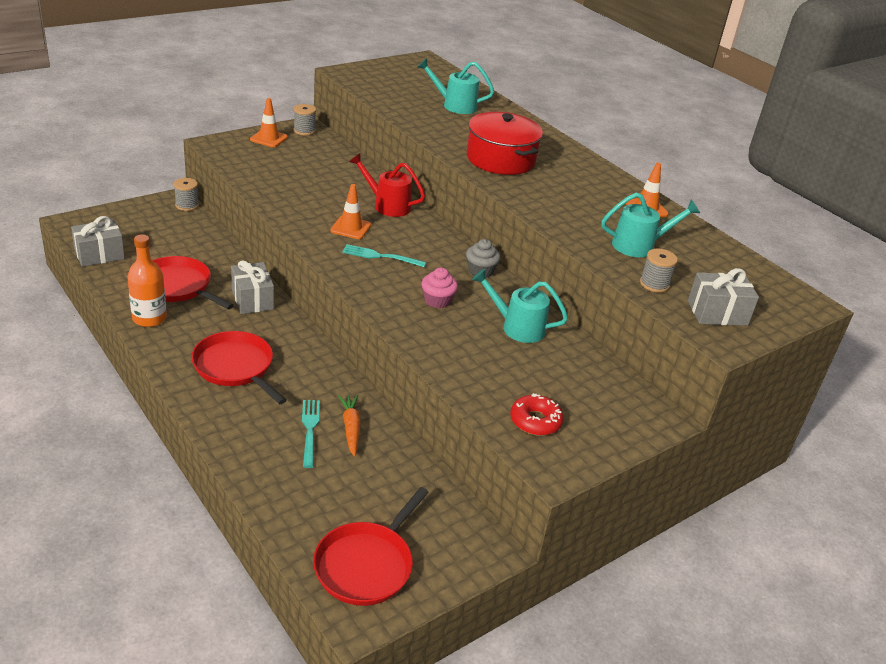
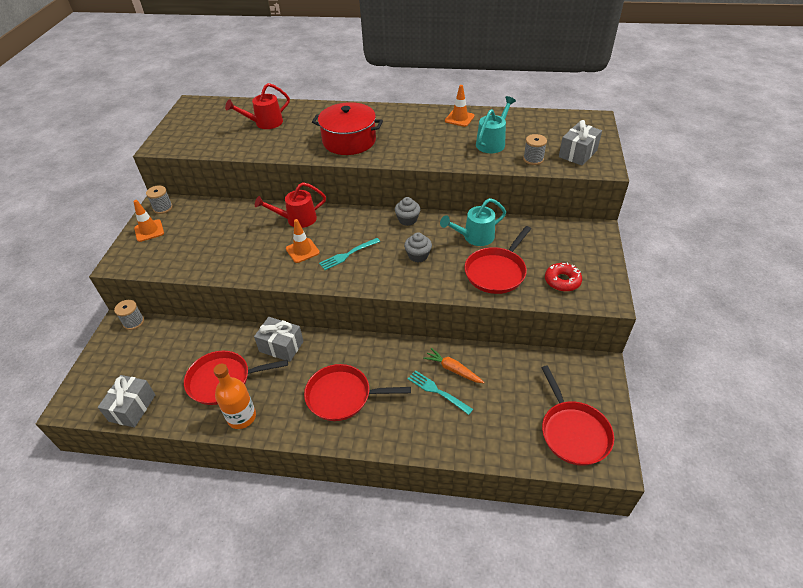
camera: 40 degrees left, 10 degrees up
(437, 300) = (418, 255): pink cupcake -> grey cupcake
(454, 105) = (264, 123): turquoise watering can -> red watering can
(484, 365) = (496, 272): none -> red pan

